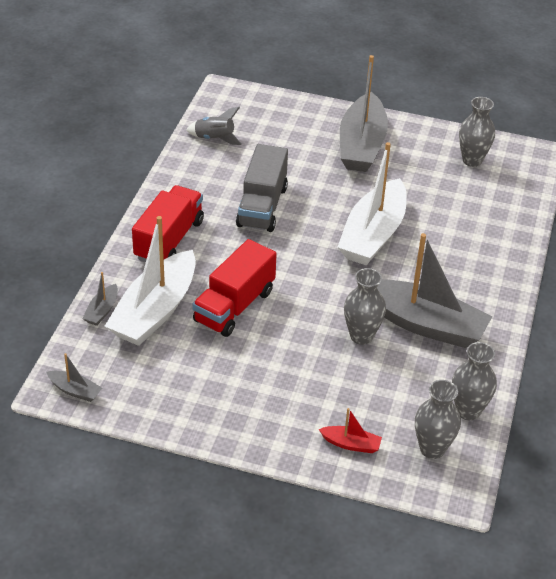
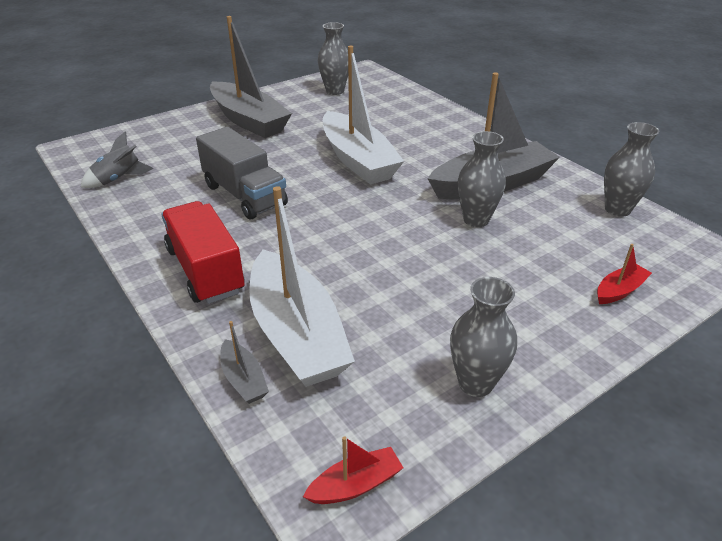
camera: 50 degrees left, 5 degrees down
(75, 391) = (355, 485): grey boat -> red boat
(234, 306) = (355, 273): red truck -> none
(432, 449) = (655, 247): grey vase -> grey vase (475, 383)

